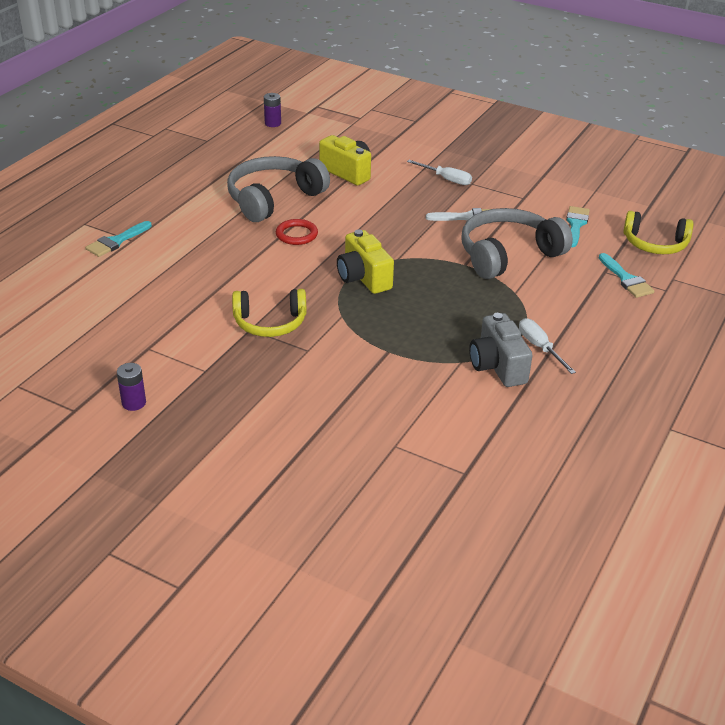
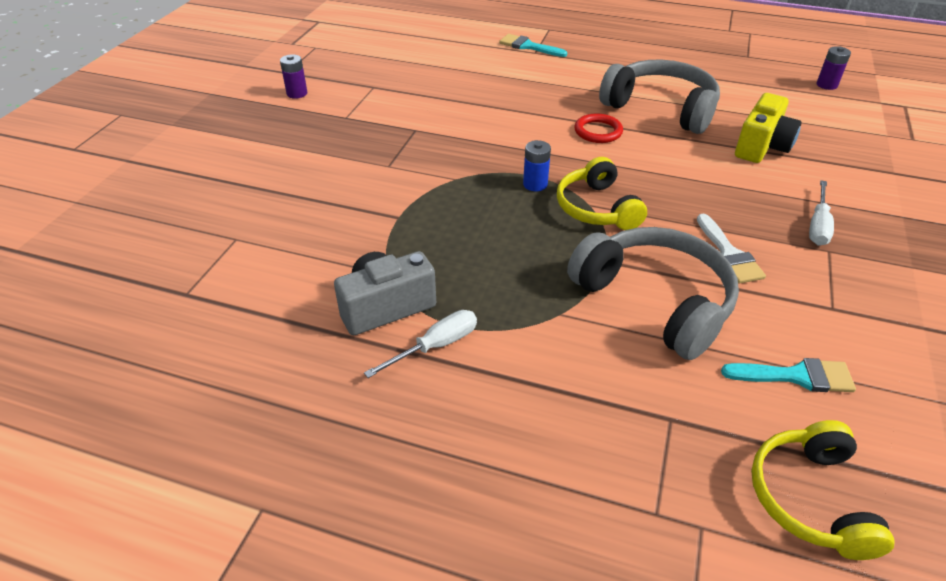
camera: 80 degrees right, 5 degrees up
(270, 322) = (429, 138): yellow headphones -> yellow headphones (597, 208)
(363, 278) = (535, 184): yellow camera -> blue battery
(626, 279) = (661, 450): turquoise brush -> none

